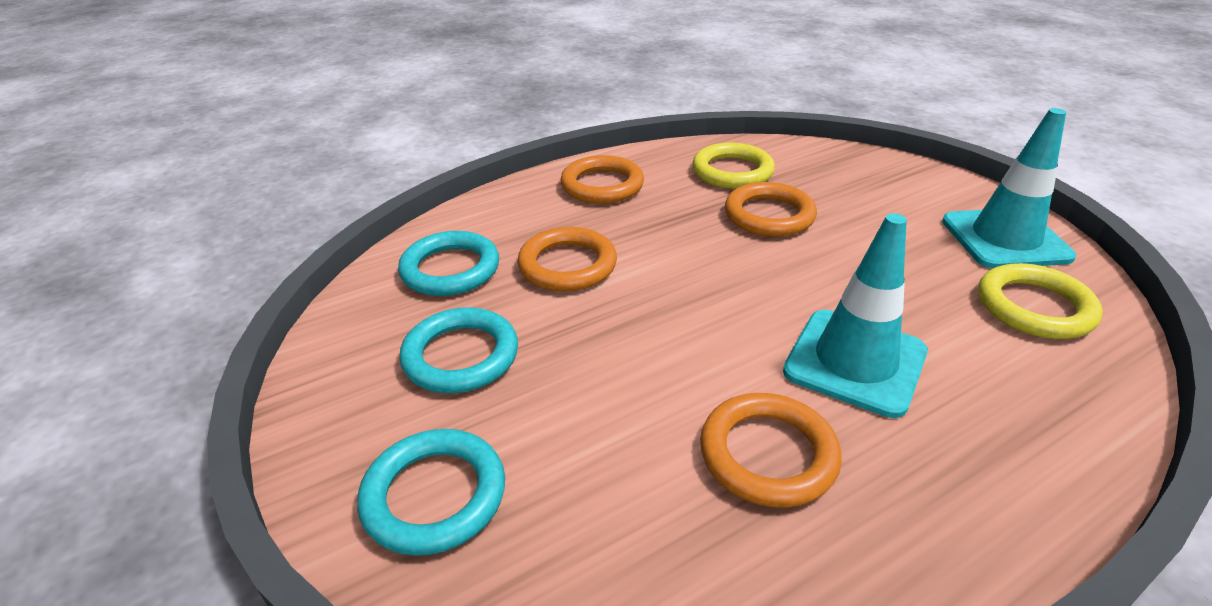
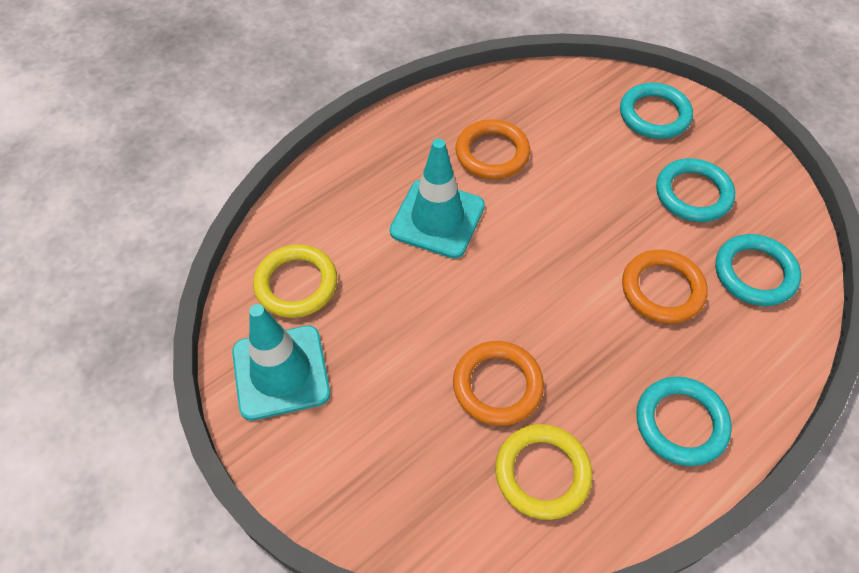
camera: 170 degrees right, 20 degrees up
(602, 185) = (681, 423): orange ring -> turquoise ring

